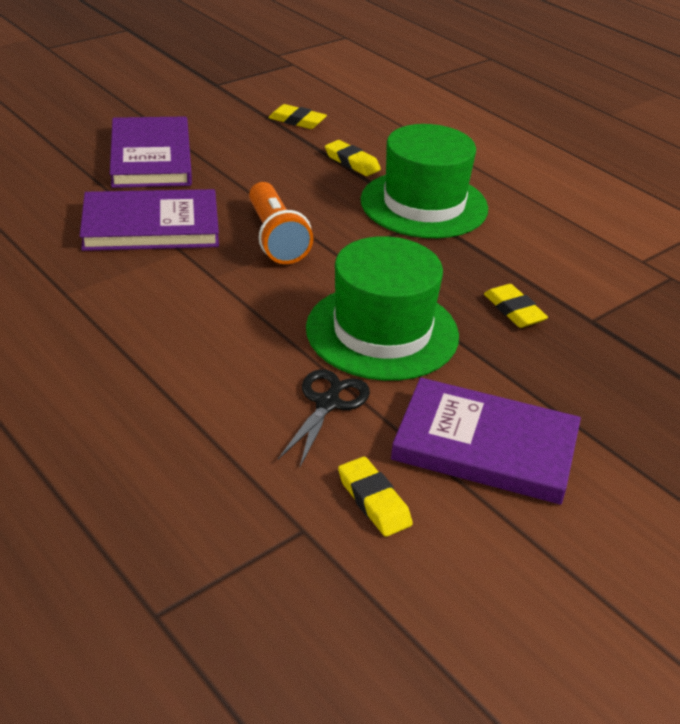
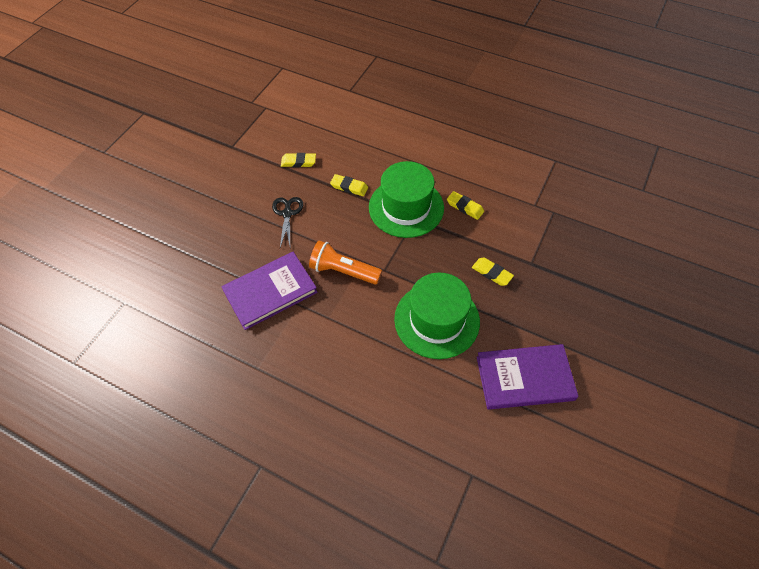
camera: 20 degrees left, 20 degrees up
(151, 157) = (234, 232): purple book -> none
(275, 238) = (343, 271): orange flashlight -> orange flashlight turned 150 degrees clockwise
(327, 403) = (438, 385): black scissors -> black scissors (287, 213)
(374, 501) = (493, 440): yellow eraser -> yellow eraser (465, 207)

